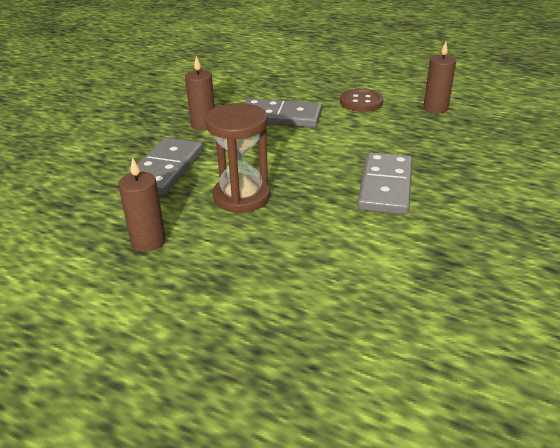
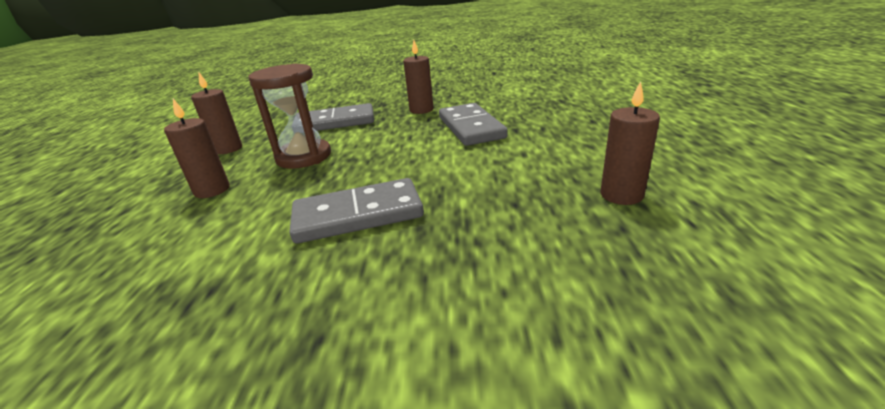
camera: 65 degrees right, 5 degrees down
(263, 252) = (212, 190): none -> brown candle
(361, 102) = (562, 149): brown button -> none

